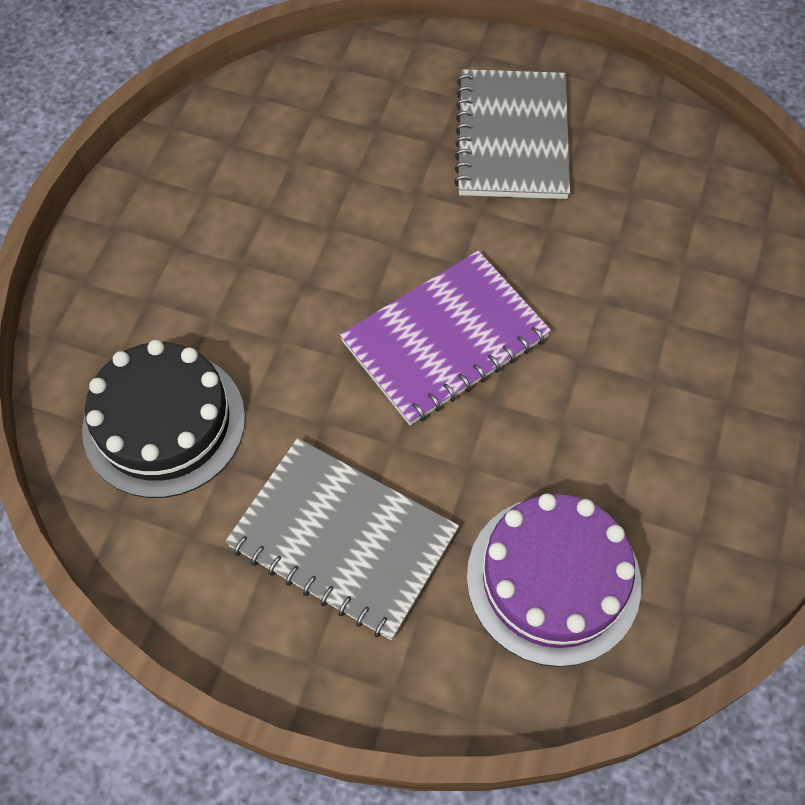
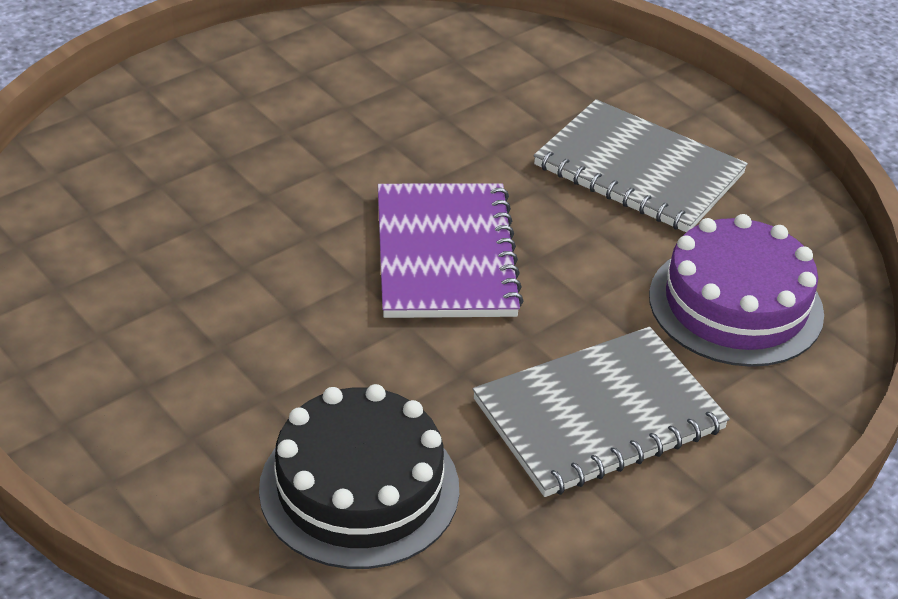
camera: 60 degrees left, 20 degrees down
(512, 137) = (268, 113): grey notebook -> grey notebook (639, 170)

